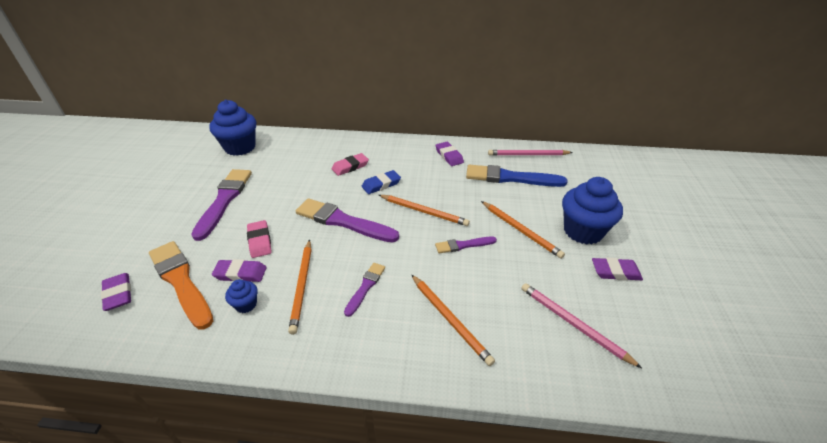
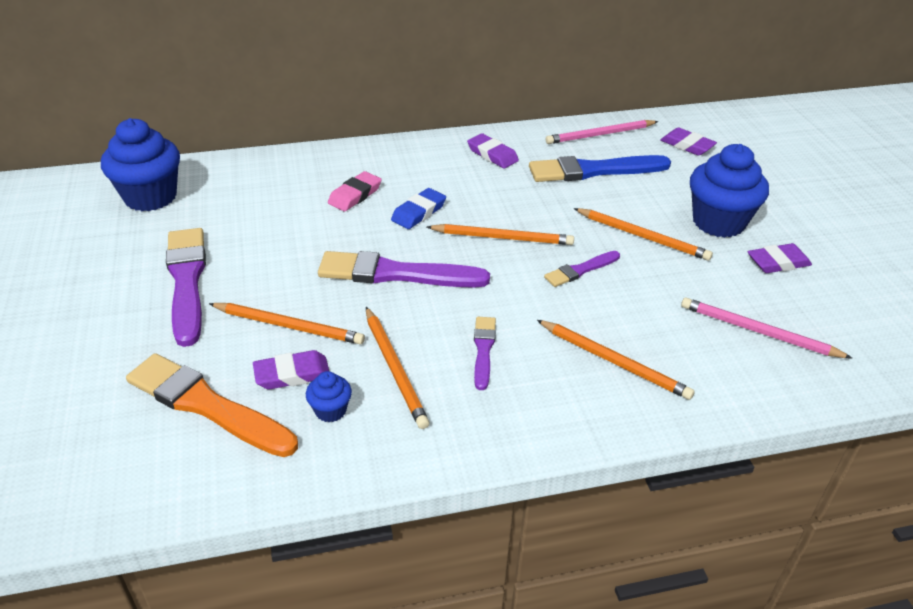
camera: 20 degrees left, 0 degrees up
(118, 294) = (118, 445): purple eraser -> purple eraser (687, 145)
(259, 241) = (289, 326): pink eraser -> orange pencil

